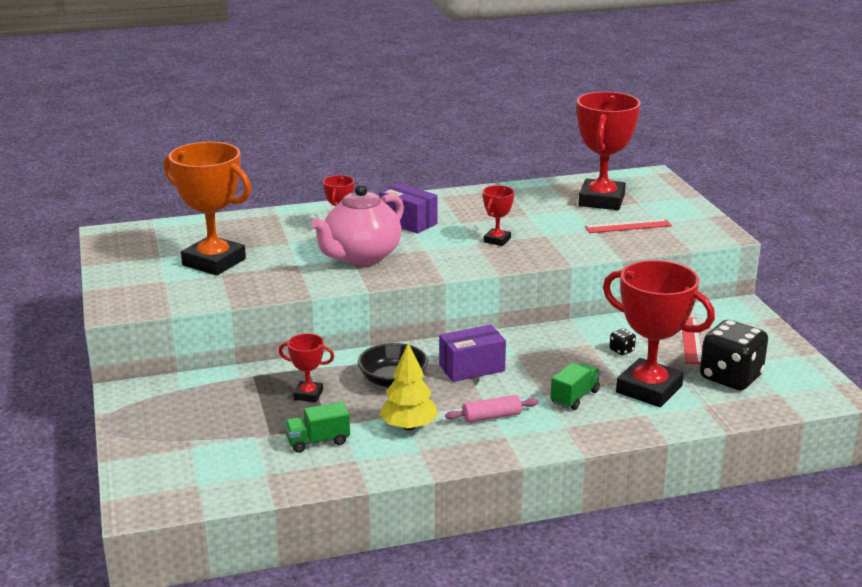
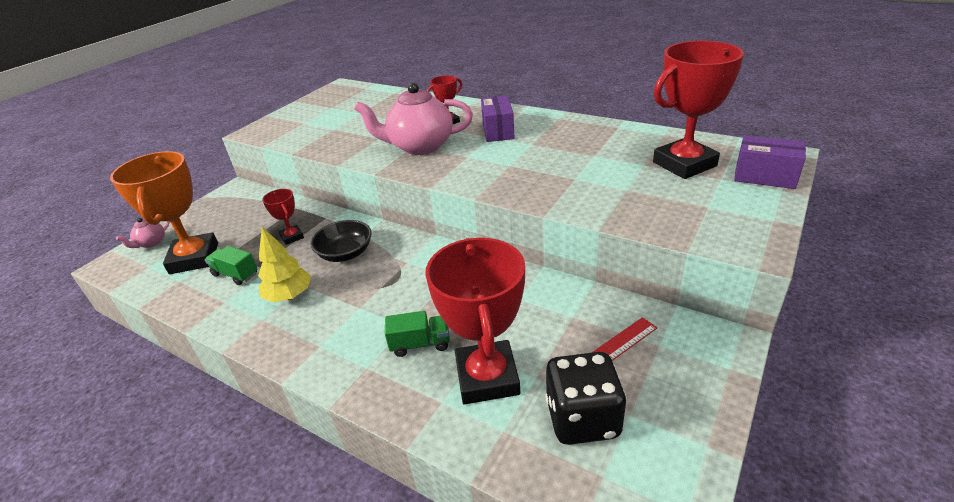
camera: 50 degrees right, 10 degrees up
(145, 471) = (151, 243): none -> pink teapot
(214, 262) = (345, 120): orange trophy -> orange trophy (194, 258)
(472, 368) = (403, 271): purple box -> purple box (764, 177)
(491, 417) = (342, 322): pink rolling pin -> none
(497, 240) = (529, 168): red trophy -> none
(621, 350) = (532, 321): black dice -> none
(628, 226) = (664, 199): red ruler -> none

